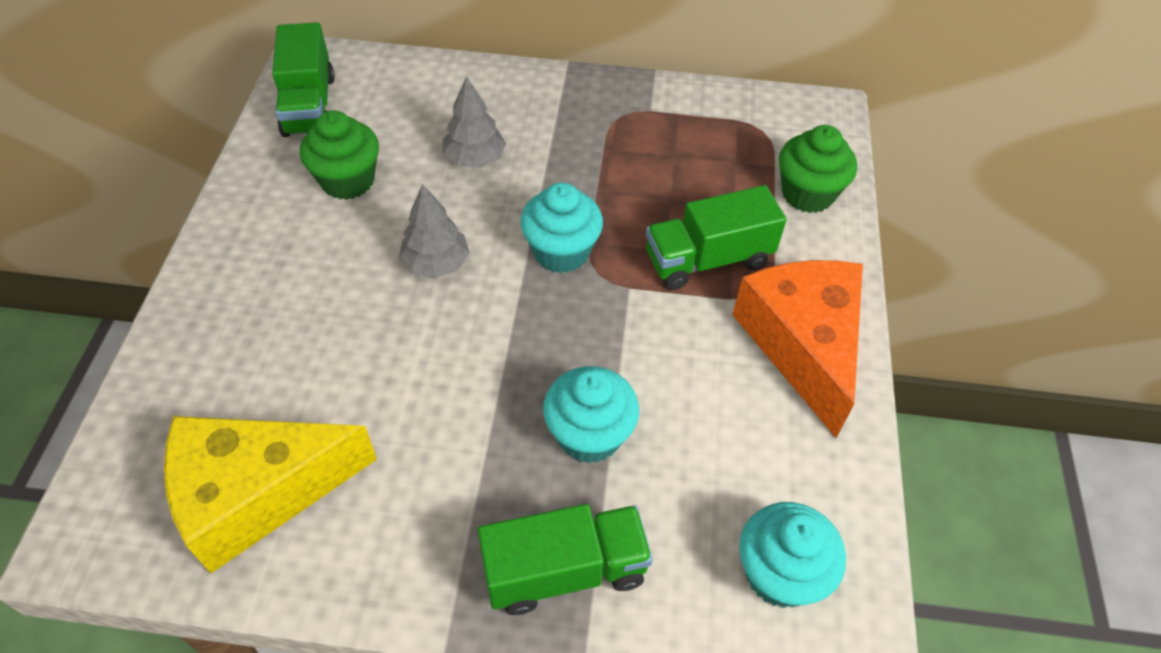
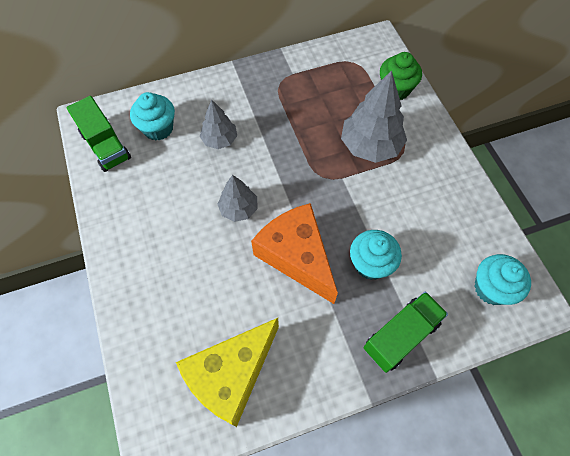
camera: 25 degrees left, 10 degrees up
(348, 181) = (159, 182): green cupcake -> none
(561, 252) = (297, 173): turquoise cupcake -> turquoise cupcake (158, 128)
(708, 259) = (370, 146): green truck -> grey tree
(802, 345) = (438, 171): orange cheese -> orange cheese (296, 256)

